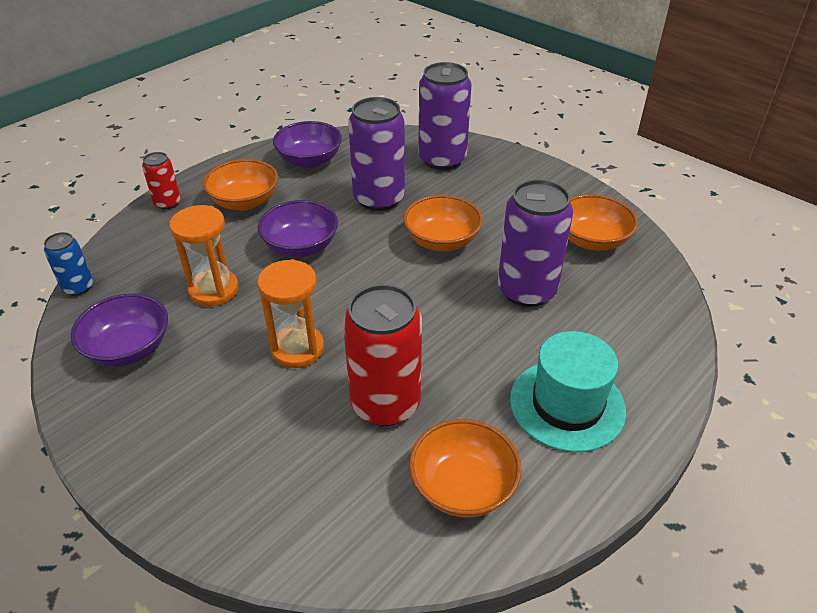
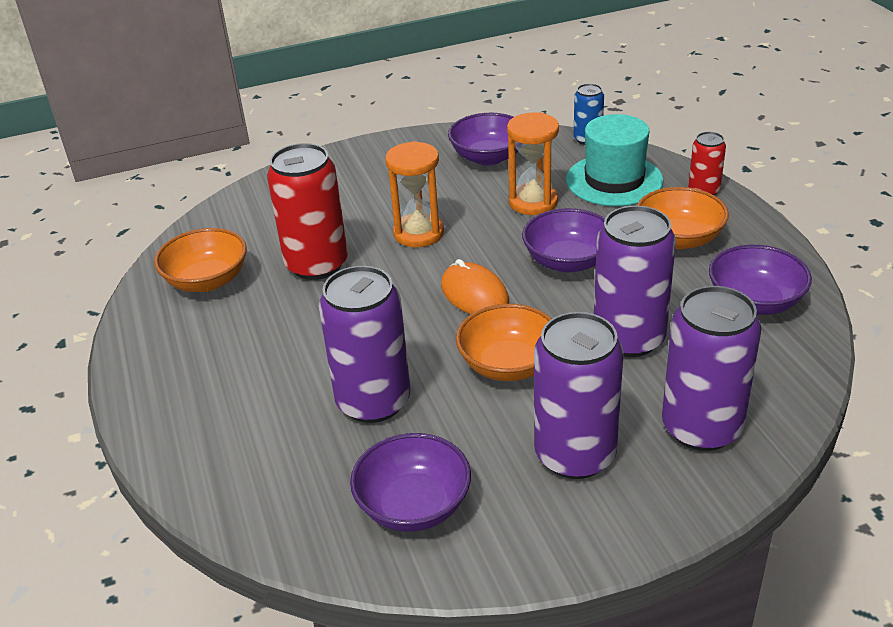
camera: 120 degrees right, 5 degrees down
(372, 282) = (474, 294): none -> orange mouse
(499, 194) = (575, 455): none -> purple can
(567, 405) = (214, 365): turquoise hat -> turquoise hat (614, 180)
(592, 240) = (414, 505): orange bowl -> purple bowl

